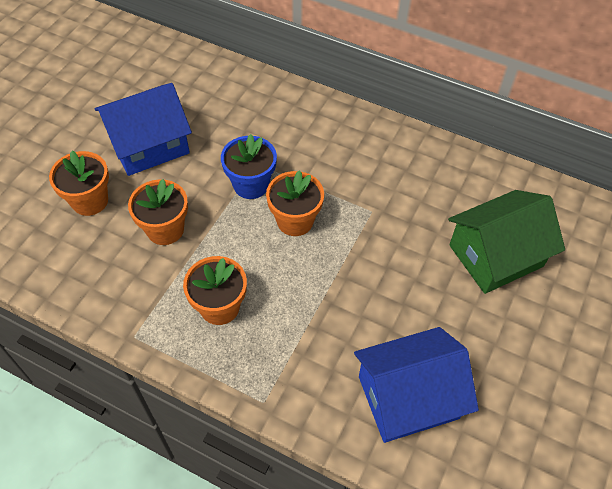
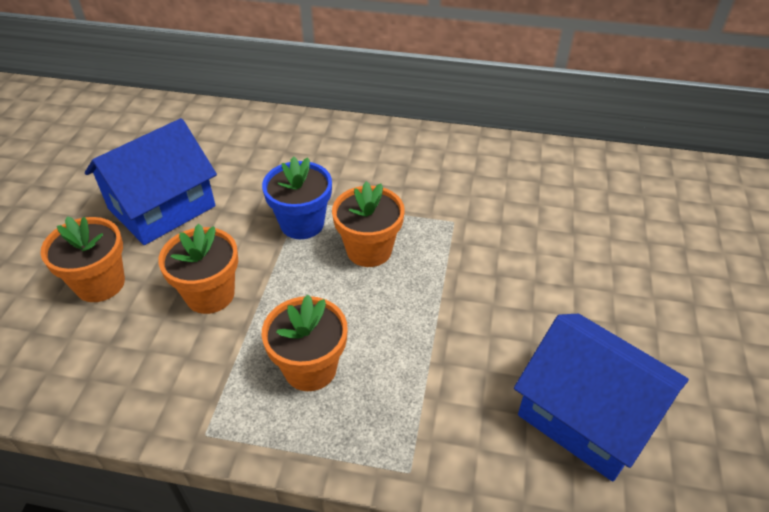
camera: 15 degrees left, 10 degrees down
(408, 397) = (587, 415): blue house -> blue house turned 75 degrees clockwise
(495, 255) = (610, 236): green house -> none

